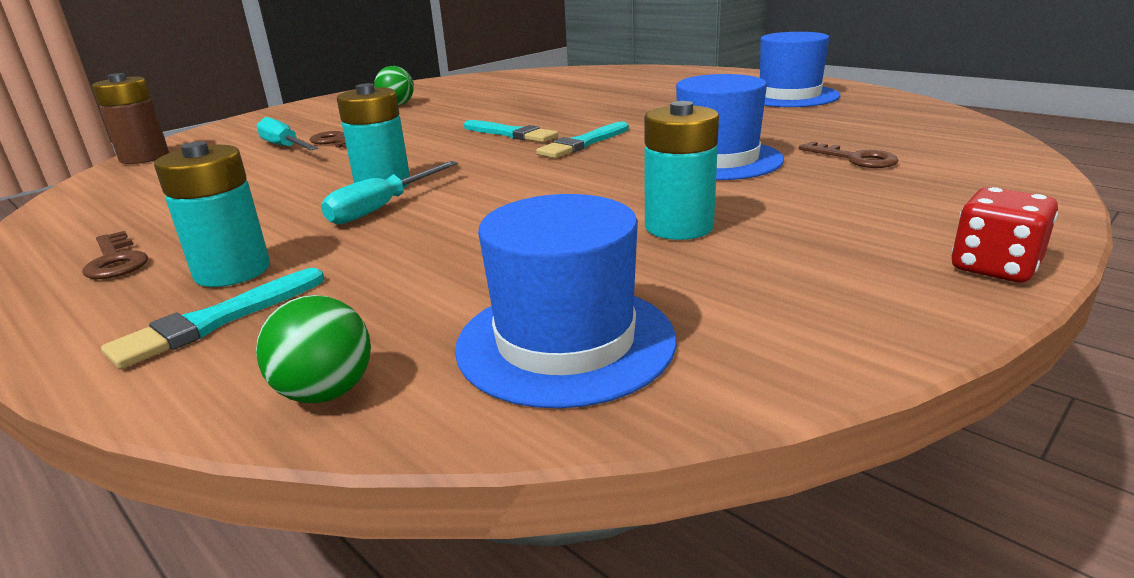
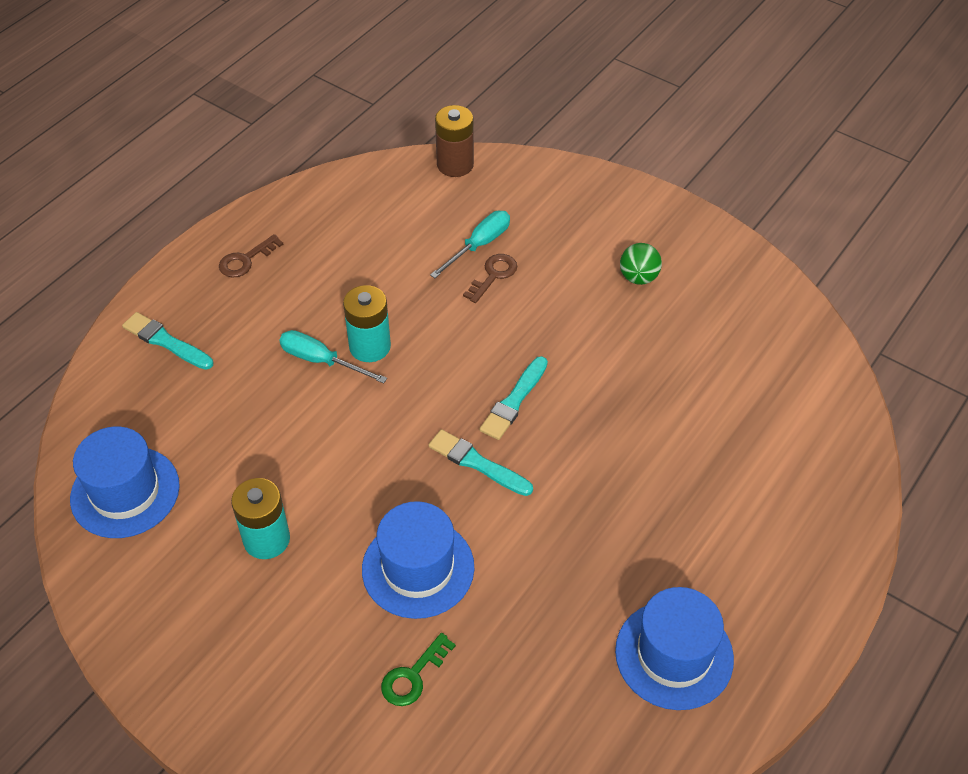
camera: 80 degrees right, 25 degrees up
(233, 271) = (224, 322): turquoise battery -> none
(326, 392) = (95, 410): green ball -> none
(855, 159) = (413, 676): brown key -> green key
(994, 267) = (183, 708): red dice -> none

